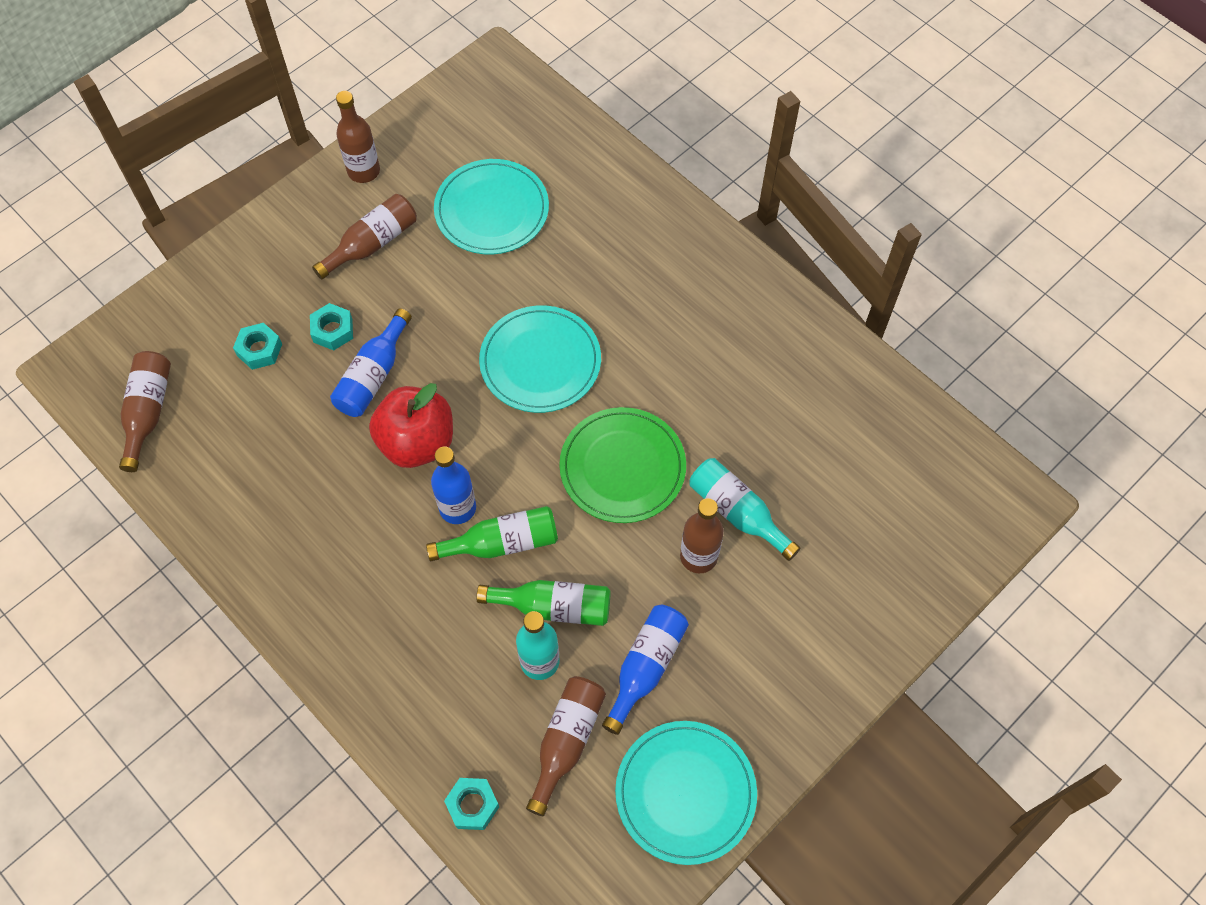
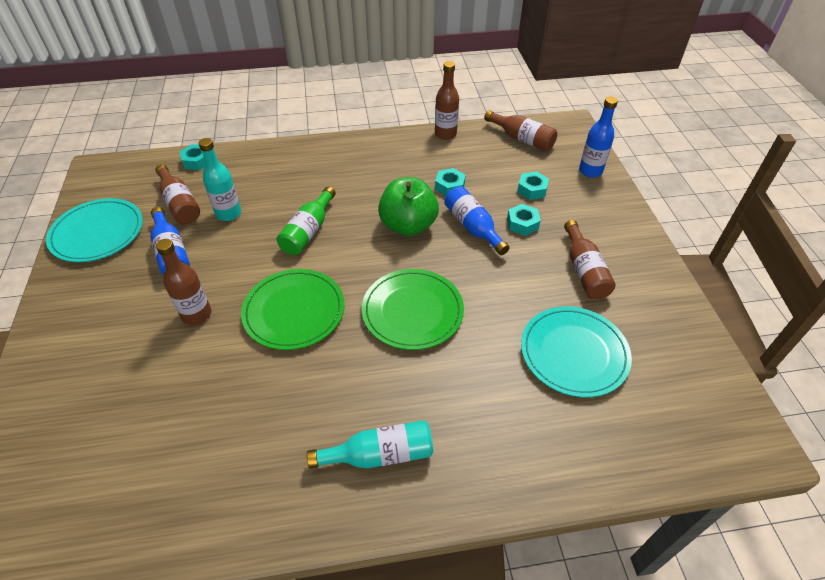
camera: 125 degrees right, 15 degrees down
(312, 441) = (449, 186): none -> turquoise nut
(364, 171) = (660, 295): brown bottle -> brown bottle (445, 134)
(417, 442) = (408, 226): red apple -> green apple
(457, 508) = (349, 223): blue bottle -> blue bottle (590, 171)
(540, 362) = (412, 311): turquoise plate -> green plate
(553, 607) = (249, 233): green bottle -> none
(737, 512) = (197, 354): turquoise bottle -> turquoise bottle (379, 454)

